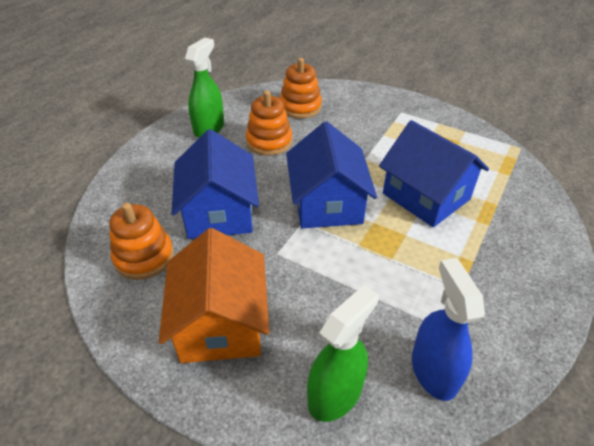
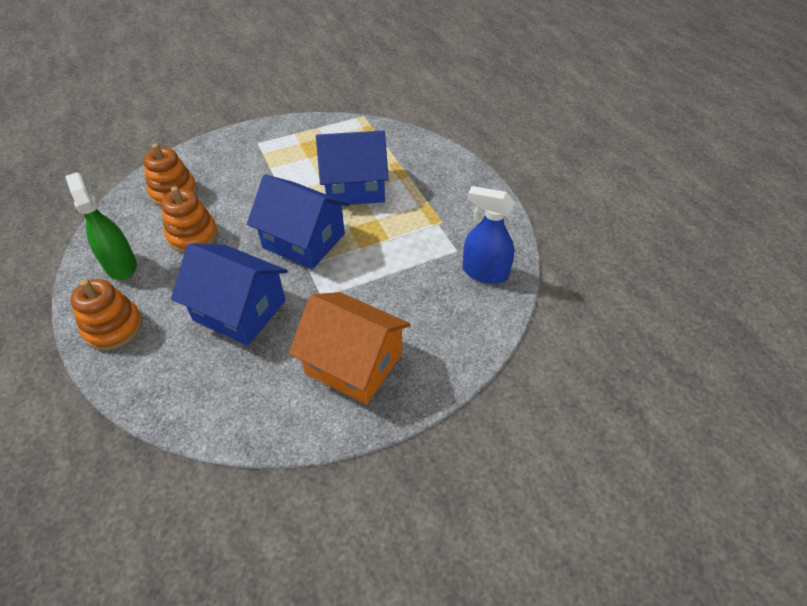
camera: 55 degrees left, 5 degrees up
(144, 257) = (236, 385): orange stacking toy -> orange stacking toy (113, 327)
(335, 394) = (462, 328): green spray bottle -> none

